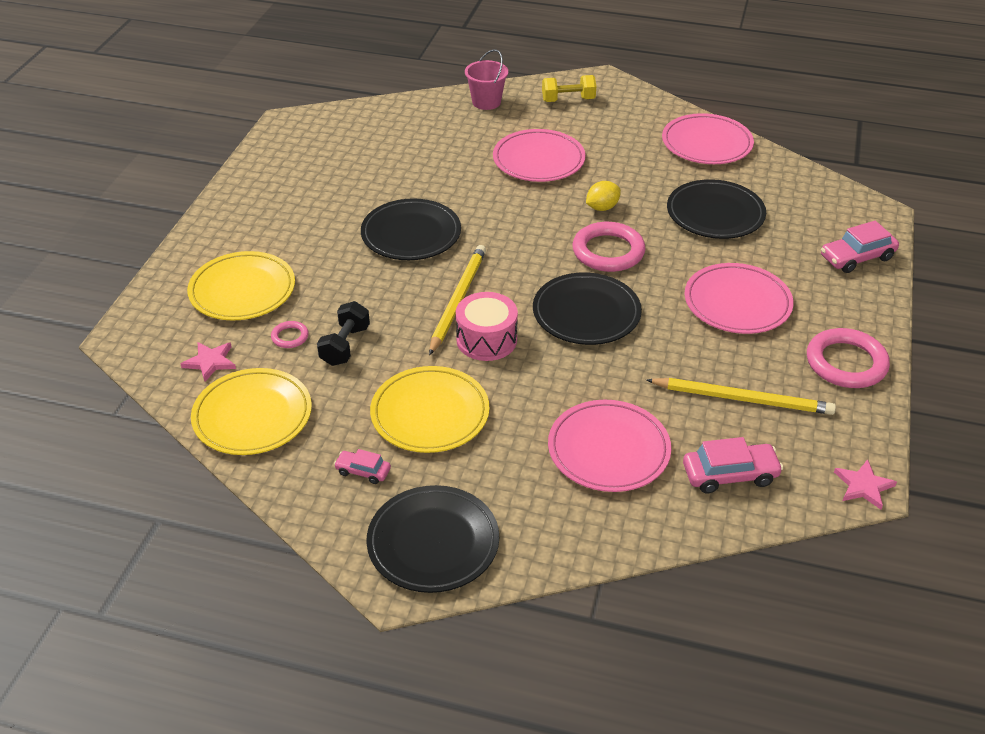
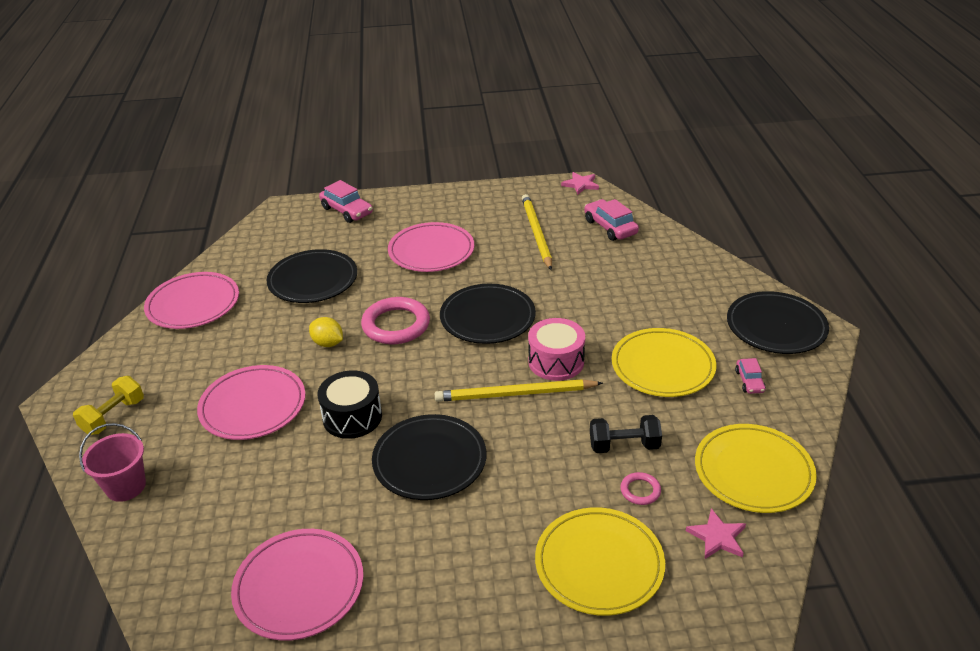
camera: 110 degrees left, 5 degrees down
(491, 205) = (352, 417): none -> black drum
(568, 100) = (113, 416): yellow dumbbell -> yellow dumbbell turned 60 degrees clockwise
(608, 450) = (628, 275): pink plate -> pink plate (299, 587)
(846, 363) = (472, 202): pink ring -> none

